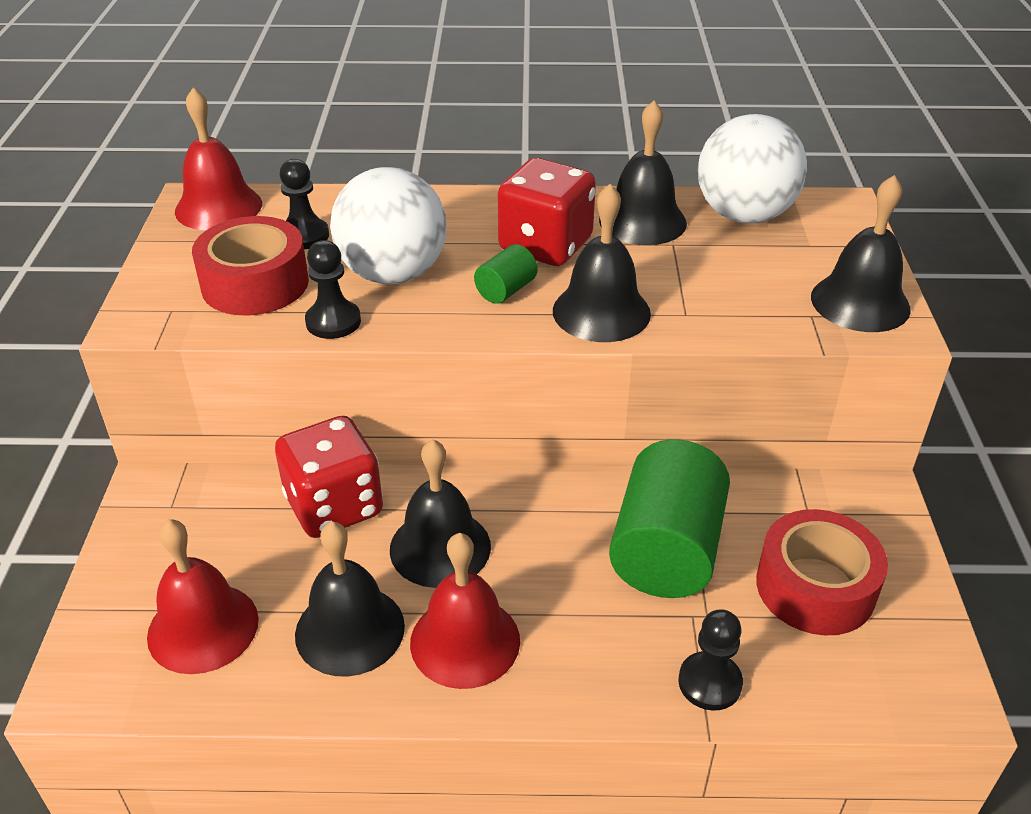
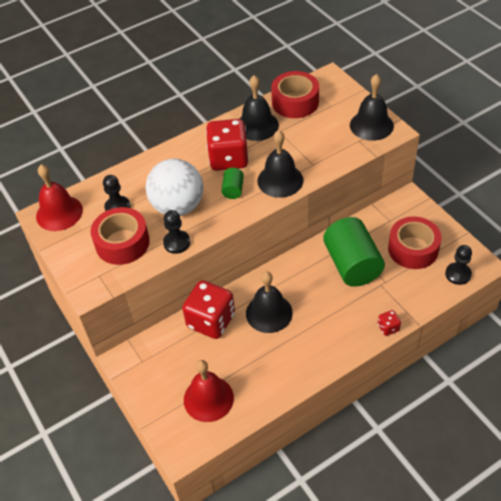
camera: 30 degrees left, 10 degrees up
(350, 630) = (265, 364): black bell -> none
(465, 641) = (311, 342): red bell -> none
(638, 703) = (388, 328): none -> red dice
(709, 683) = (405, 306): black pawn -> black pawn (458, 274)
(744, 215) = (295, 102): white ball -> red tape

